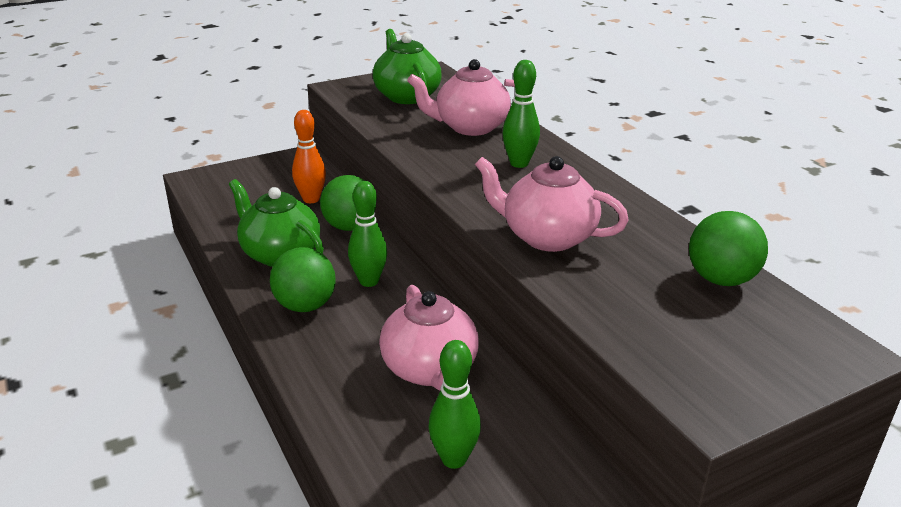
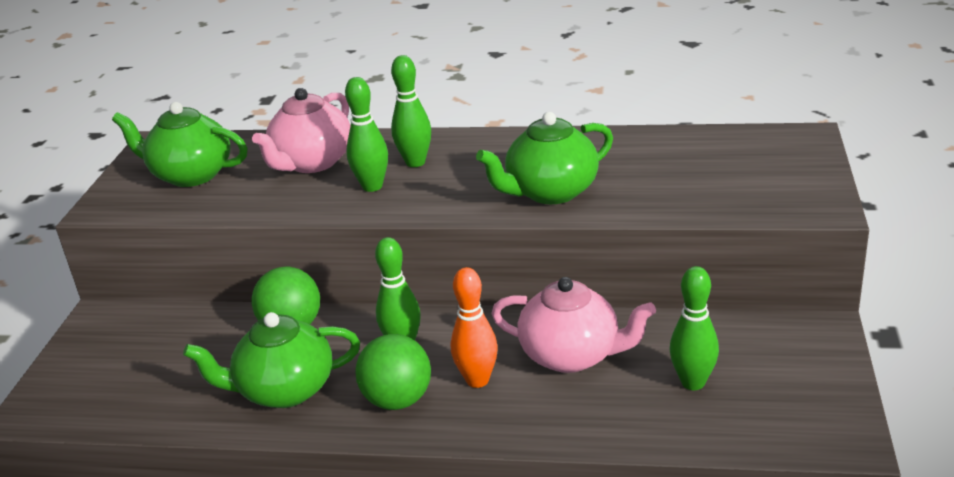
camera: 50 degrees left, 0 degrees up
(311, 199) = (203, 336): orange bowling pin -> orange bowling pin (477, 380)
(465, 160) = (372, 186): none -> green bowling pin
(546, 237) = (550, 192): pink teapot -> green teapot
(721, 279) = (686, 144): green ball -> none

